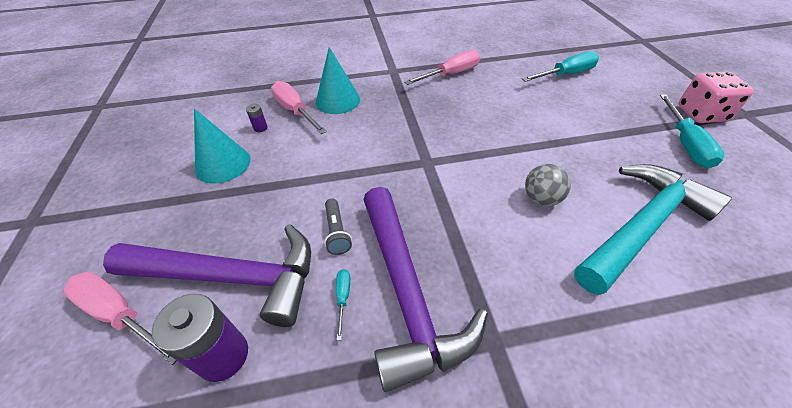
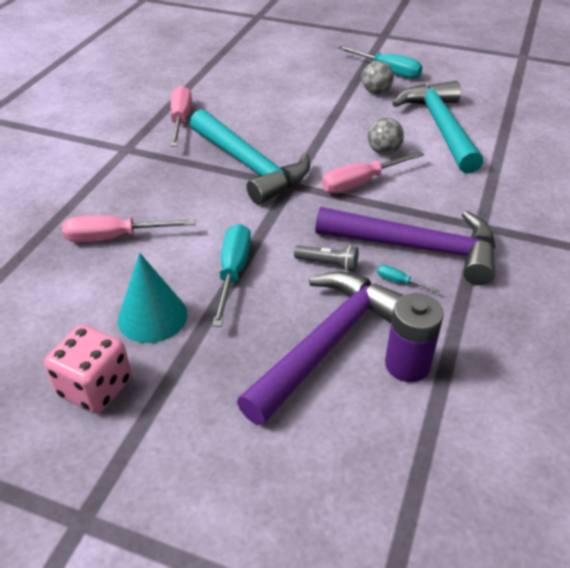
camera: 60 degrees left, 5 degrees down
(120, 315) = (314, 432): pink screwdriver -> pink screwdriver (361, 183)
(260, 128) = (116, 272): purple battery -> none
(338, 100) = (134, 202): turquoise cone -> none
(429, 130) = (250, 166): none -> turquoise hammer
(566, 74) = (258, 69): turquoise screwdriver -> turquoise screwdriver (233, 272)
(635, 151) = (376, 92): none -> grey ball
(701, 114) = (367, 48): pink dice -> pink dice (95, 387)

